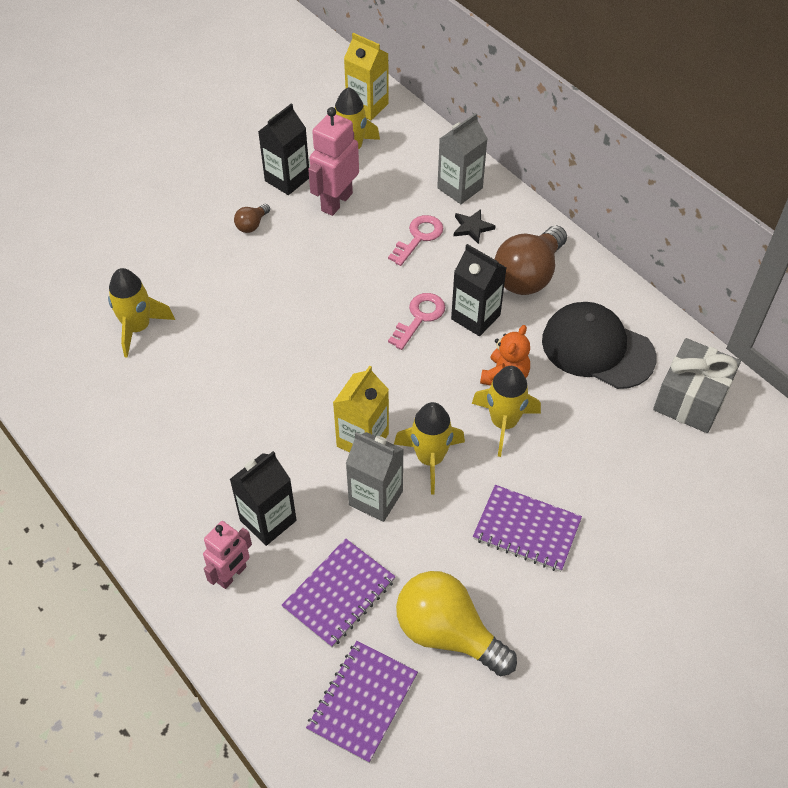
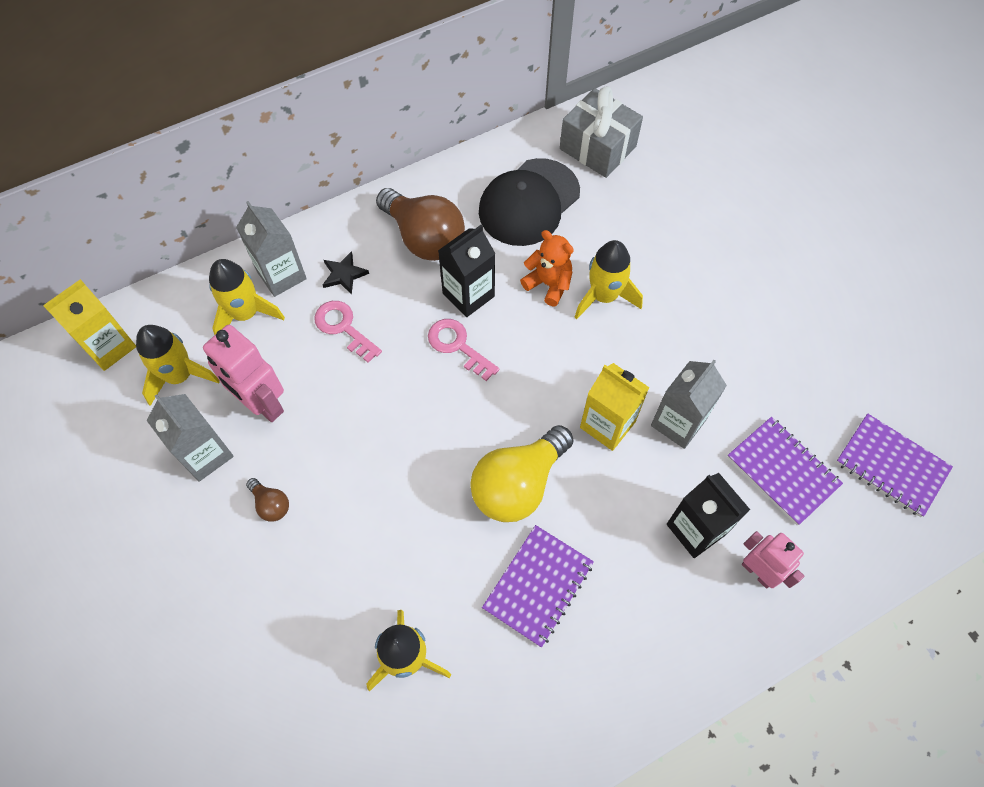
camera: 80 degrees left, 10 degrees up
(287, 179) = (205, 454): black carton -> grey carton
(430, 459) = (637, 367): yellow rocket -> yellow rocket (246, 314)
(447, 633) = (824, 385): yellow light bulb -> yellow light bulb (518, 484)
(526, 529) = (722, 302): purple notebook -> purple notebook (538, 586)

